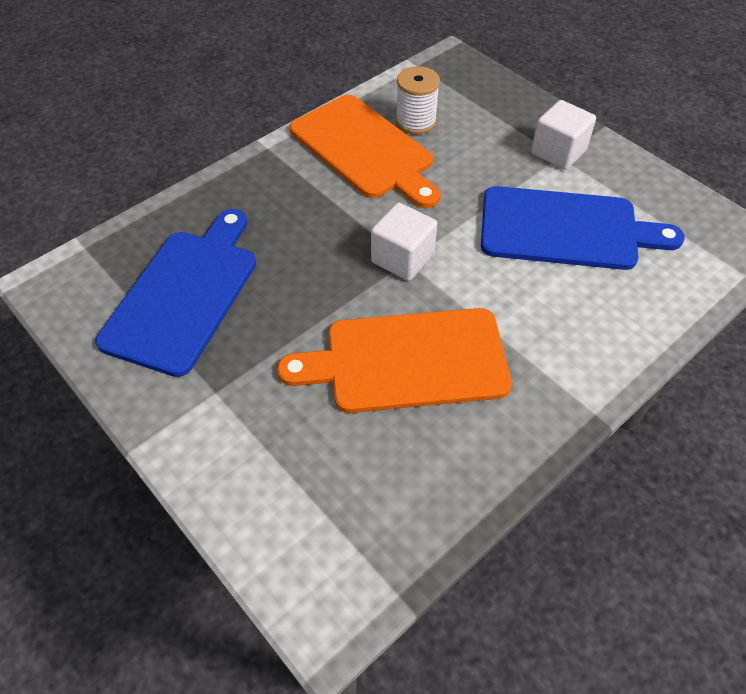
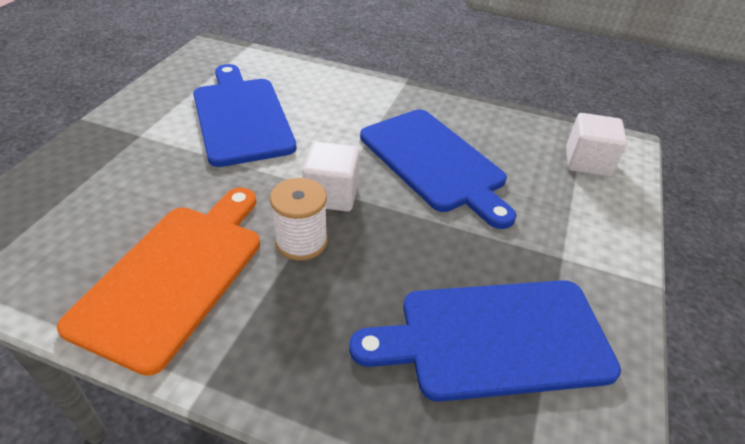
camera: 120 degrees left, 10 degrees down
(407, 361) = (435, 162): orange cutting board -> blue cutting board
(416, 121) = (102, 247): white spool -> white spool (301, 241)
(558, 152) = (133, 137): white cube -> white cube (587, 162)

